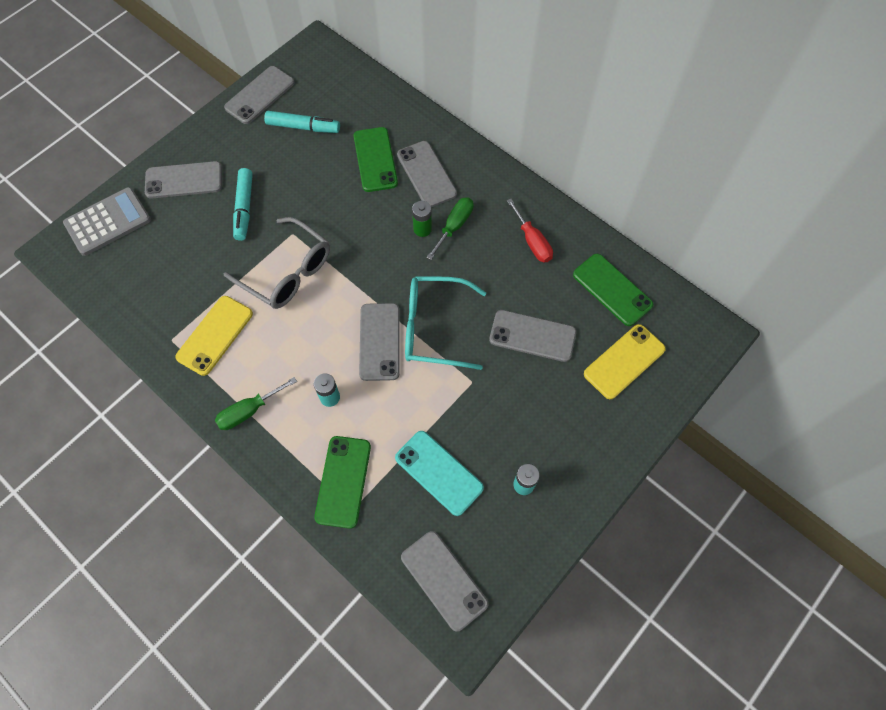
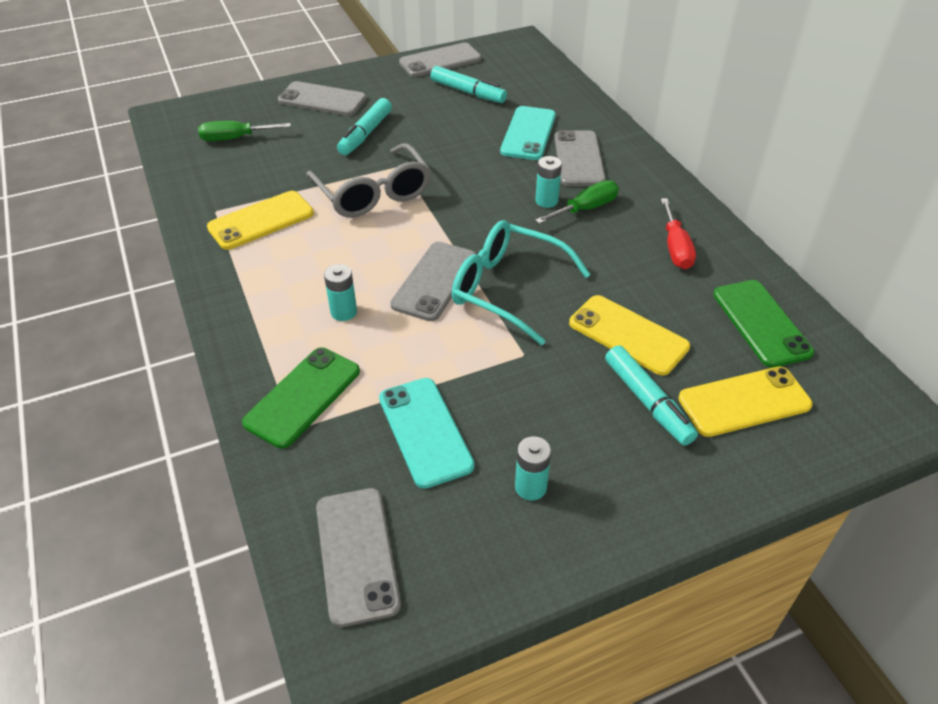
camera: 25 degrees right, 20 degrees down
(108, 222) = (228, 109): grey calculator -> none
(249, 411) = (247, 294): green screwdriver -> green screwdriver (235, 138)
(375, 159) = (528, 133): green phone -> turquoise phone
(422, 229) = (546, 201): green battery -> turquoise battery
(532, 336) = (628, 335): grey phone -> yellow phone
(566, 387) = (647, 402): none -> turquoise marker

